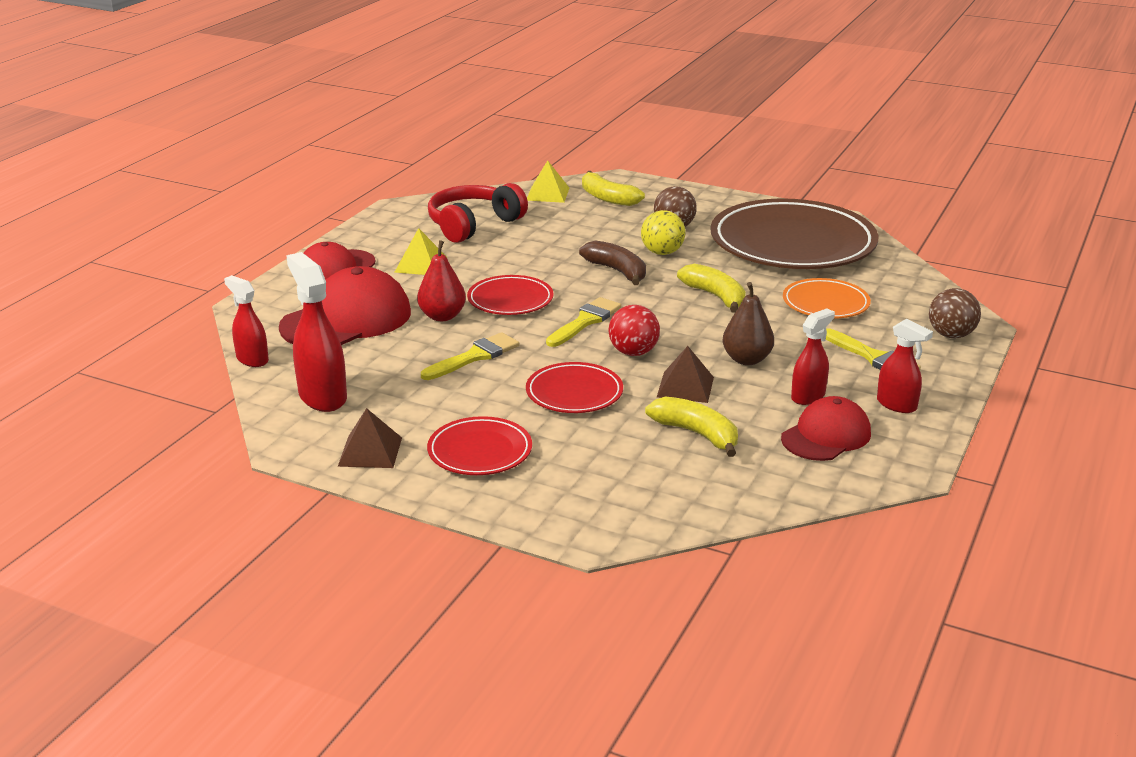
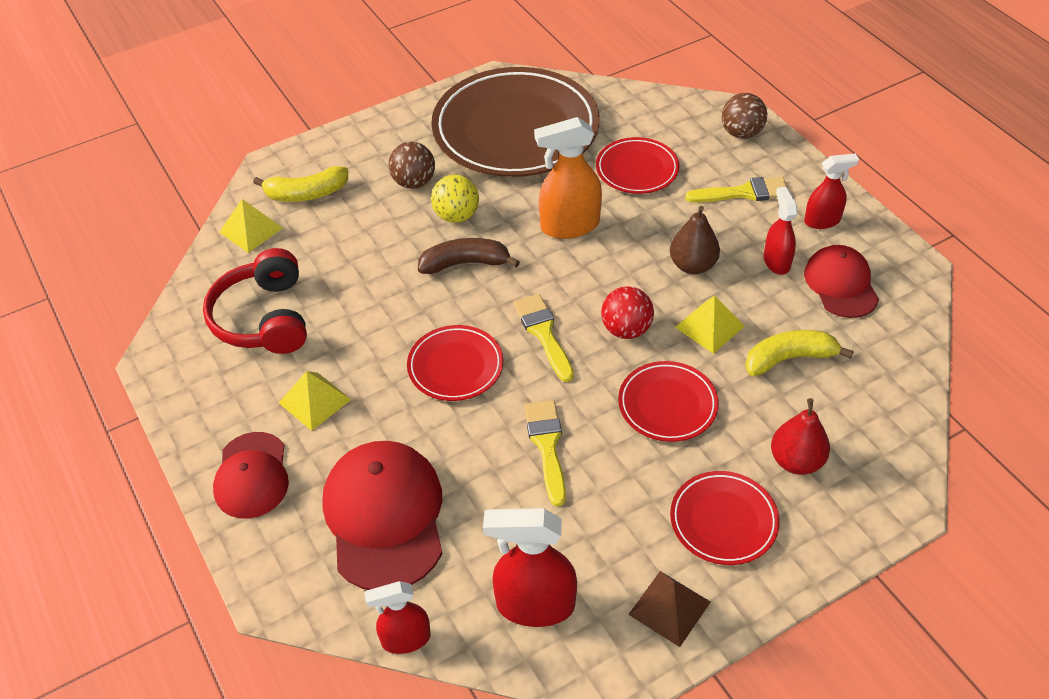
camera: 55 degrees left, 20 degrees up
(442, 316) = (444, 434): red pear -> red pear (796, 461)
(685, 387) = (709, 326): brown pyramid -> yellow pyramid
(715, 296) = (569, 226): yellow banana -> orange spray bottle
(825, 303) = (637, 169): orange plate -> red plate

